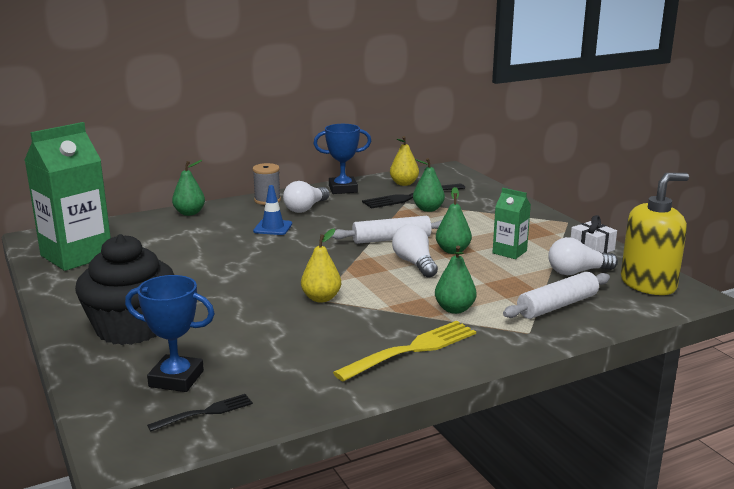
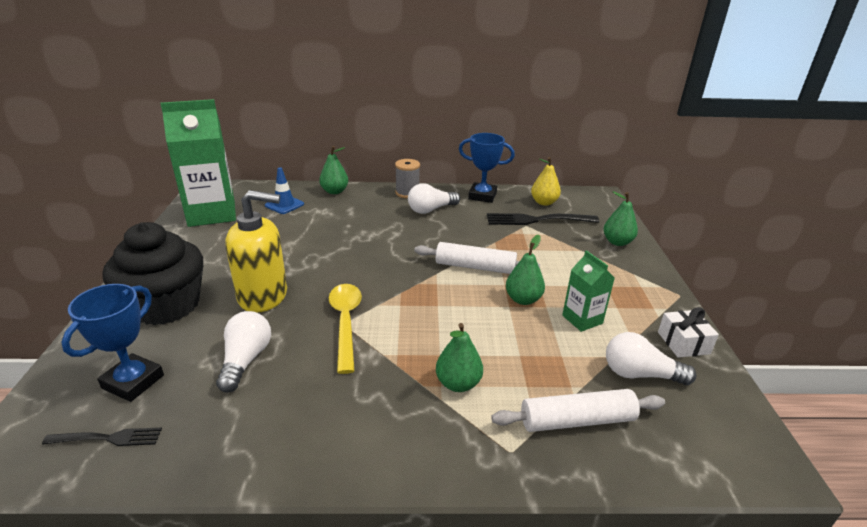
camera: 25 degrees right, 10 degrees up
(176, 379) = (133, 382): blue trophy -> blue trophy turned 75 degrees clockwise
(273, 228) = (383, 224): blue traffic cone -> blue traffic cone (284, 205)
(321, 298) = (345, 322): yellow pear -> yellow spoon
(411, 350) = (363, 429): yellow fork -> none
(414, 263) = (471, 305): white light bulb -> white light bulb (246, 360)
(428, 209) = (542, 239): green pear -> green pear (617, 242)
(648, 284) = (720, 425): yellow soap dispenser -> yellow soap dispenser (263, 296)

